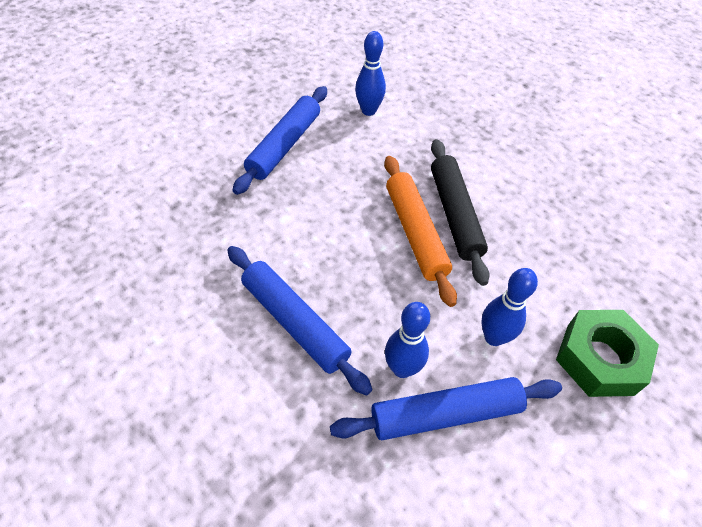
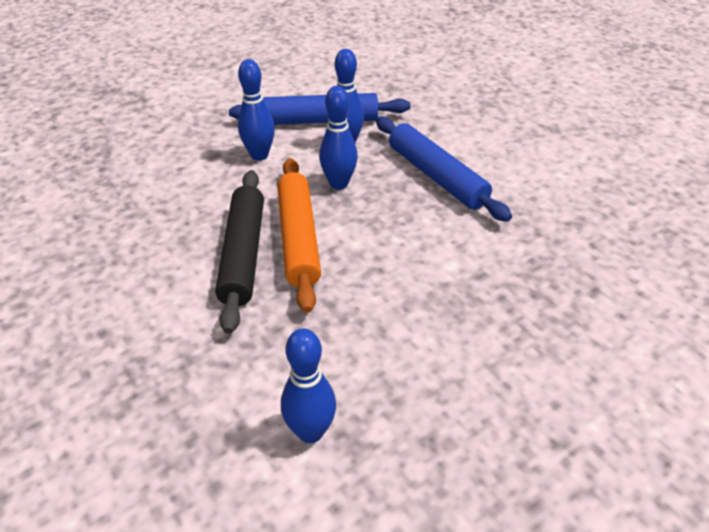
camera: 170 degrees left, 10 degrees down
(284, 145) = (458, 369): blue rolling pin -> none
(396, 301) = (339, 184): none -> blue bowling pin
(599, 359) = (178, 137): green nut -> none

